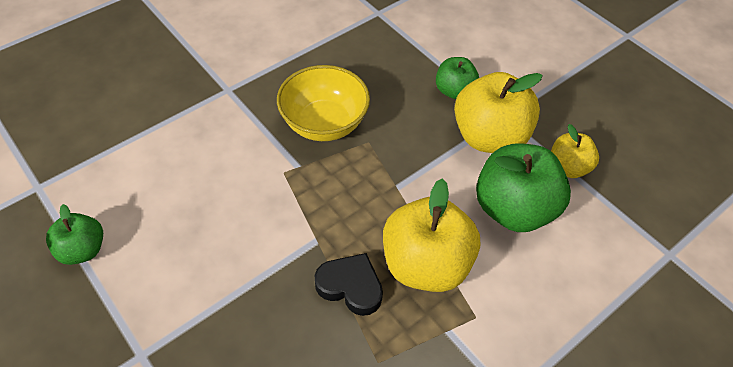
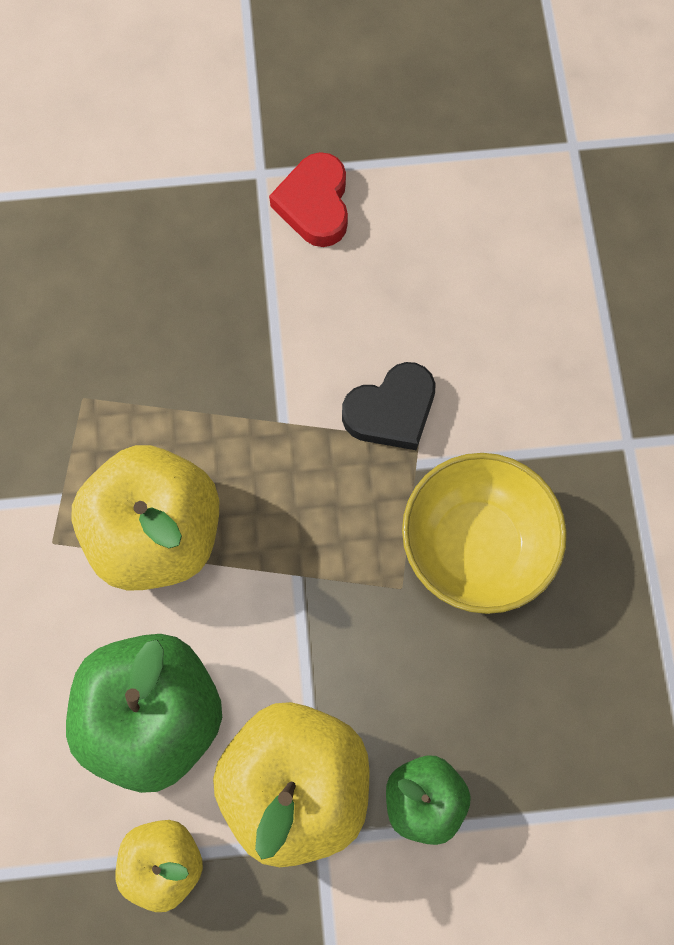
camera: 125 degrees right, 20 degrees up
(83, 250) = (439, 163): green apple -> none
(151, 305) = (315, 205): none -> red heart
(350, 286) = (191, 424): black heart -> black heart (391, 411)

